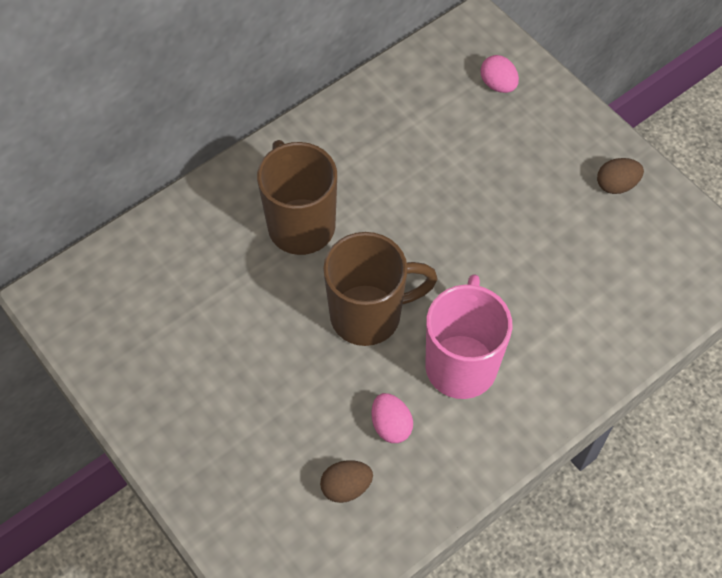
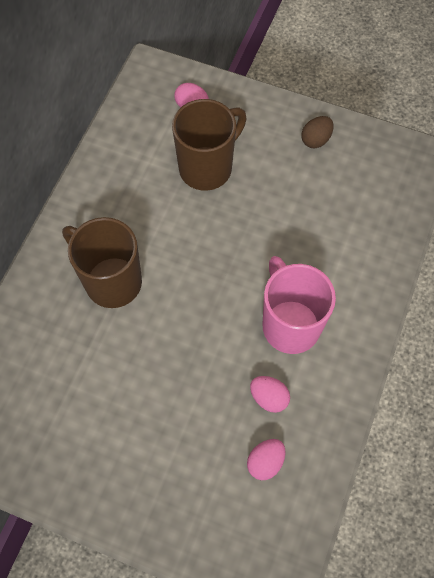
camera: 30 degrees left, 5 degrees up
(346, 487) = (265, 462): brown egg -> pink egg
(368, 315) = (203, 324): brown mug -> brown mug (207, 168)

